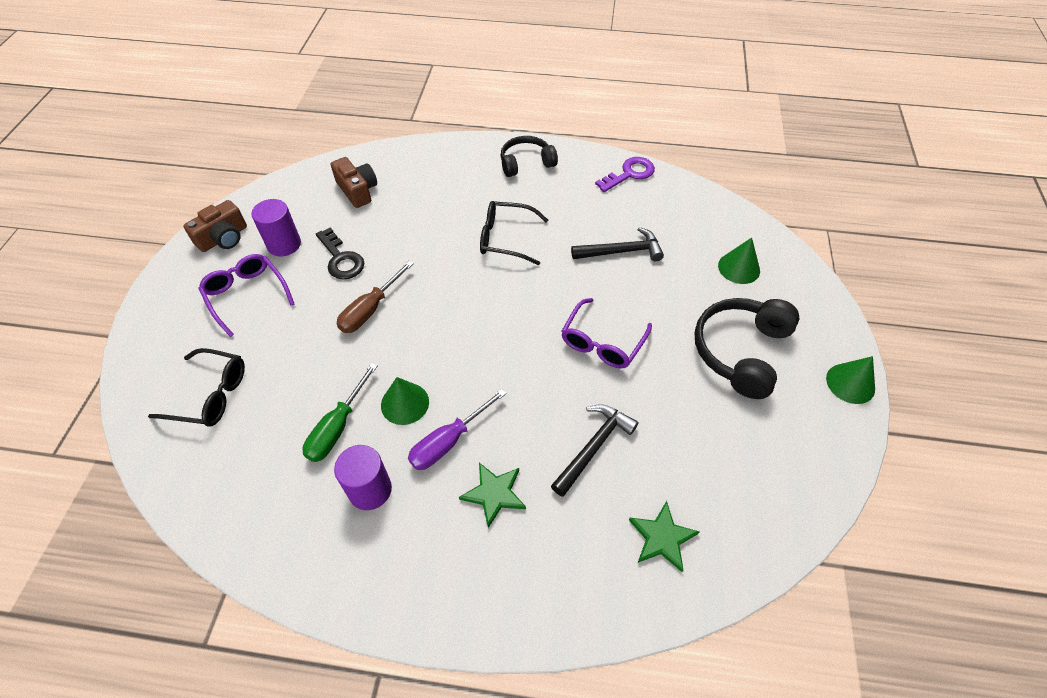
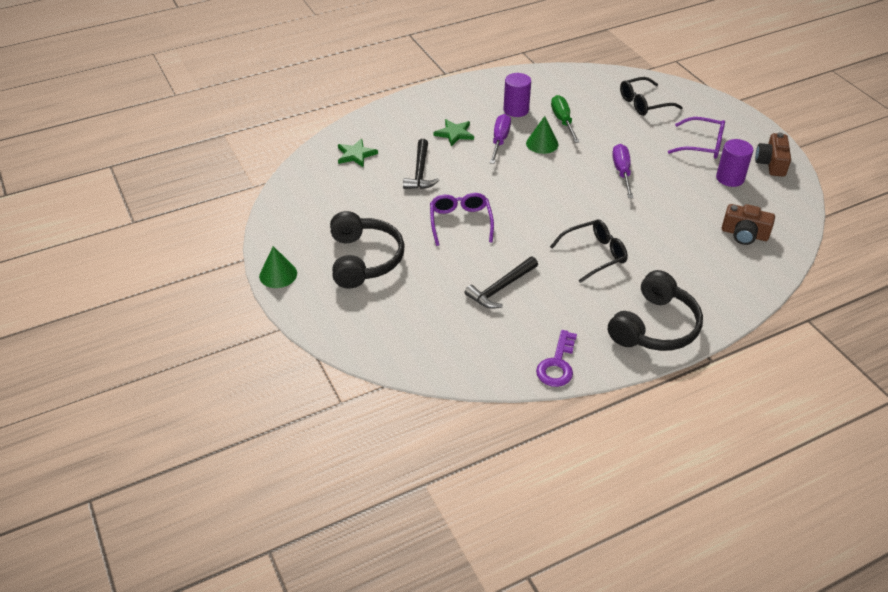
camera: 145 degrees right, 10 degrees down
(341, 259) = (682, 188): black key -> none
(370, 310) = (622, 172): brown screwdriver -> purple screwdriver
(526, 163) = (655, 326): black headphones -> black headphones, size x1.53
(739, 268) = (400, 320): green cone -> none

